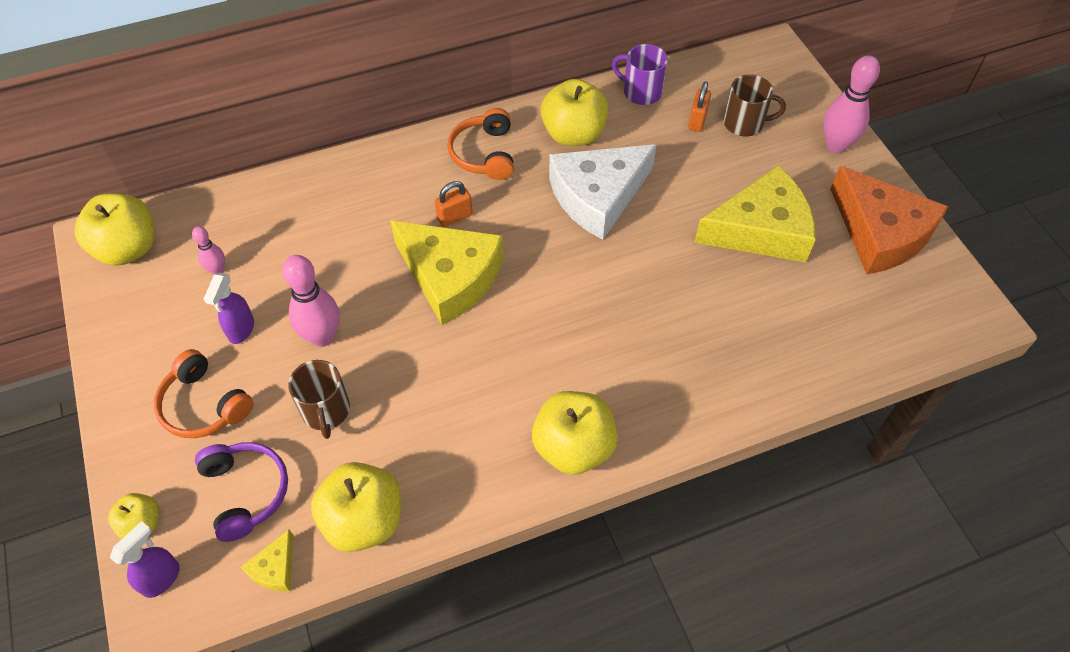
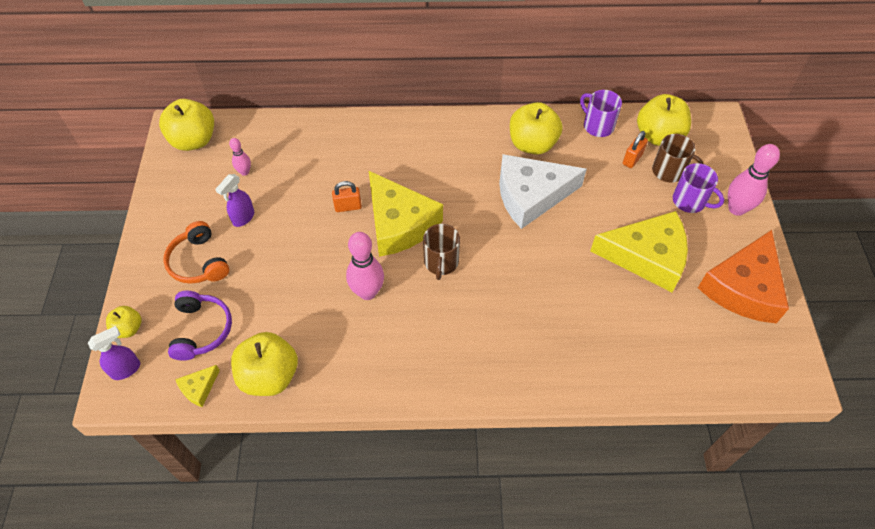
camera: 20 degrees right, 0 degrees up
(322, 337) = (294, 239): pink bowling pin -> pink bowling pin (367, 292)
(326, 411) = (275, 292): brown mug -> brown mug (441, 262)
(455, 217) = (420, 181): orange padlock -> orange padlock (348, 207)
(484, 154) = (460, 141): orange headphones -> none
(573, 447) = (435, 374): yellow apple -> yellow apple (658, 136)
(782, 151) = (690, 201): none -> purple mug
(880, 233) = (743, 288): orange cheese -> orange cheese turned 45 degrees clockwise

